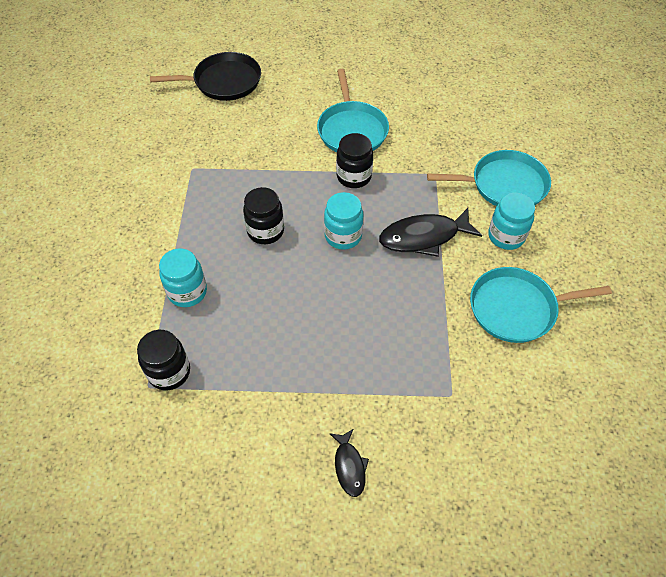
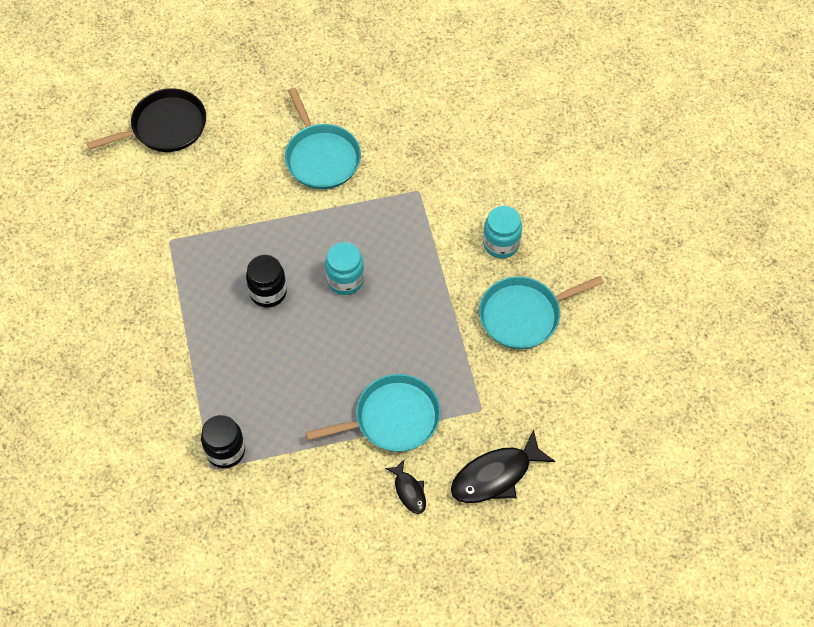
camera: 15 degrees left, 5 degrees up
(187, 292) = (214, 372): turquoise jar -> none
(354, 177) = (338, 212): black jar -> none
(424, 237) = (423, 263): black fish -> black fish (495, 475)
(504, 185) = (489, 188): turquoise pan -> turquoise pan (392, 418)

